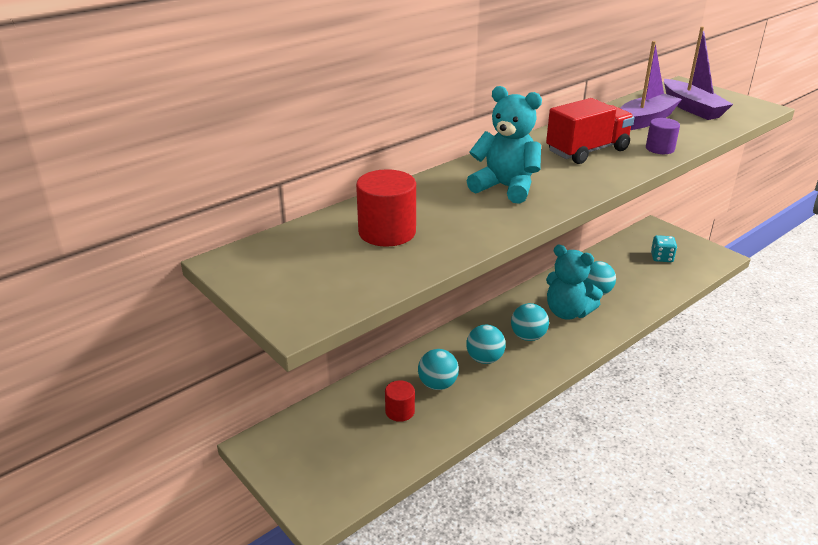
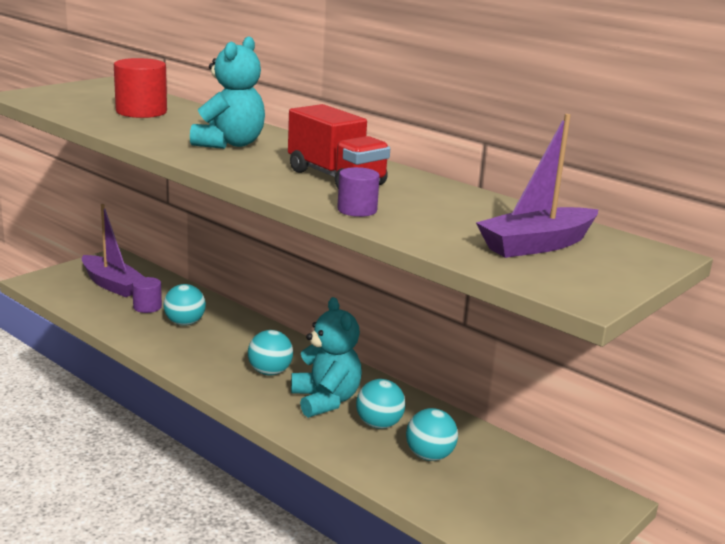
camera: 80 degrees right, 10 degrees down
(400, 411) = (147, 307): red cylinder -> purple cylinder
(484, 359) = (226, 346): turquoise ball -> turquoise ball (429, 456)
(567, 312) = (325, 400): turquoise teddy bear -> turquoise teddy bear turned 135 degrees clockwise
(645, 121) = (459, 212): purple boat -> purple boat (112, 285)
(661, 258) = (503, 494): turquoise dice -> none

